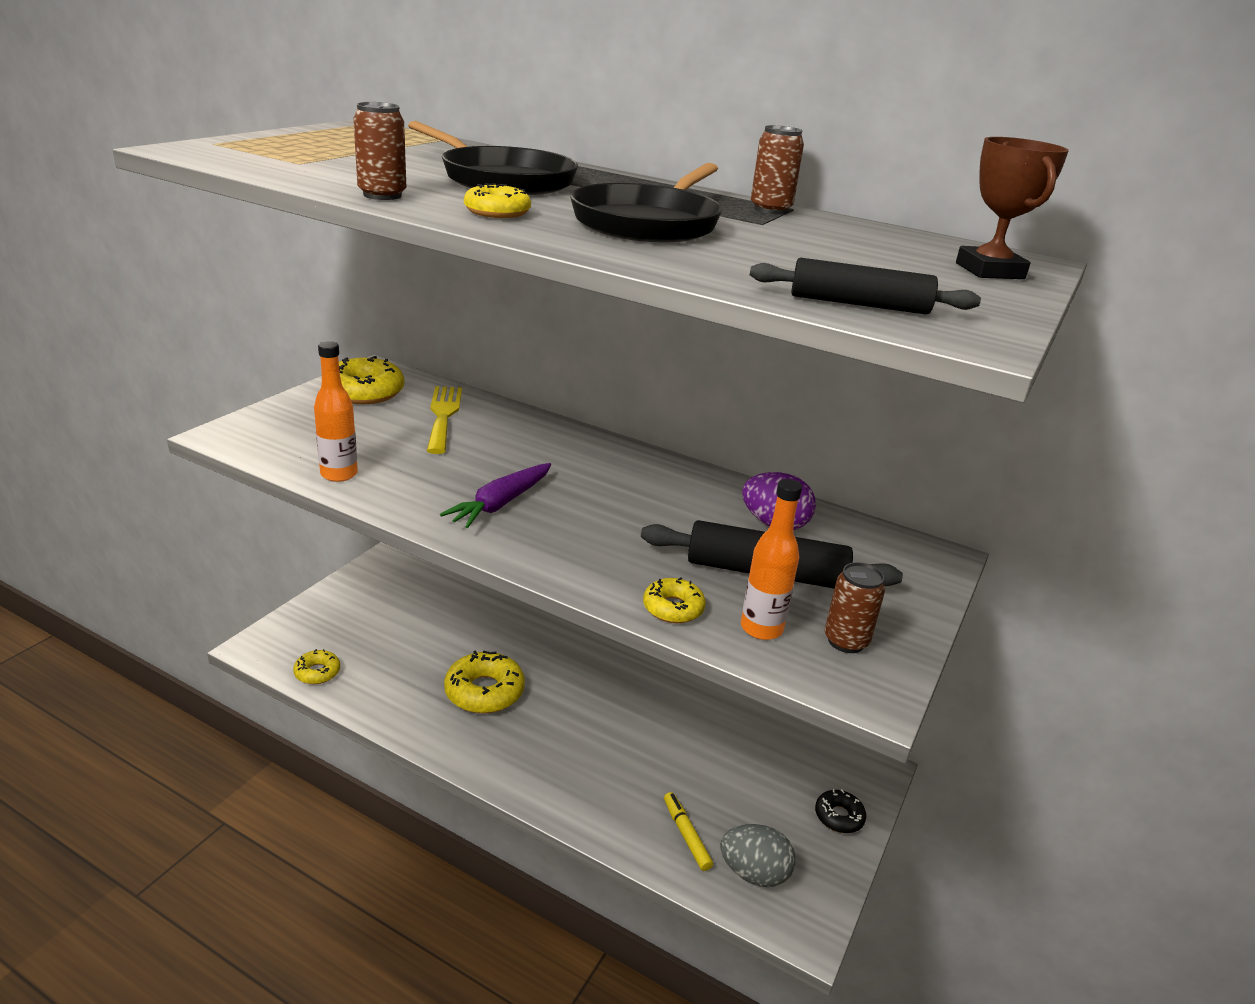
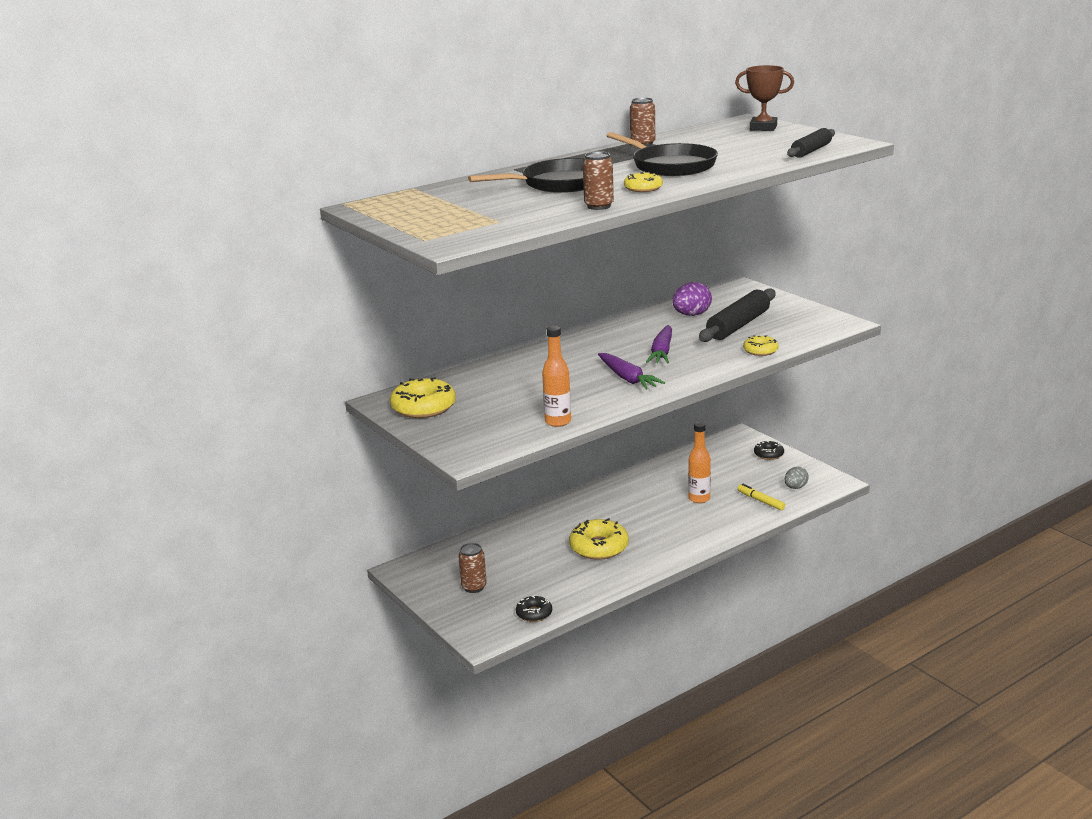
camera: 60 degrees left, 5 degrees down
(317, 672) = (534, 613): yellow donut -> black donut
(443, 415) = (487, 384): yellow fork -> none
(611, 518) = (662, 352): none -> purple carrot
(686, 835) = (760, 501): yellow marker -> yellow marker turned 45 degrees clockwise
(754, 873) = (795, 487): grey egg -> grey egg, size x0.66
(761, 628) = (786, 335): orange bottle -> orange bottle (699, 499)
(846, 641) = (804, 320): brown can -> brown can (474, 587)

